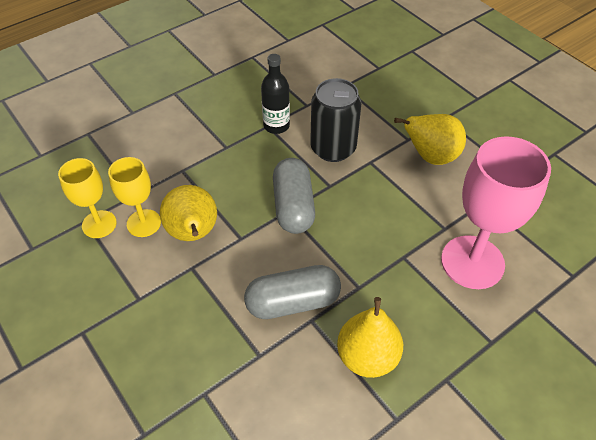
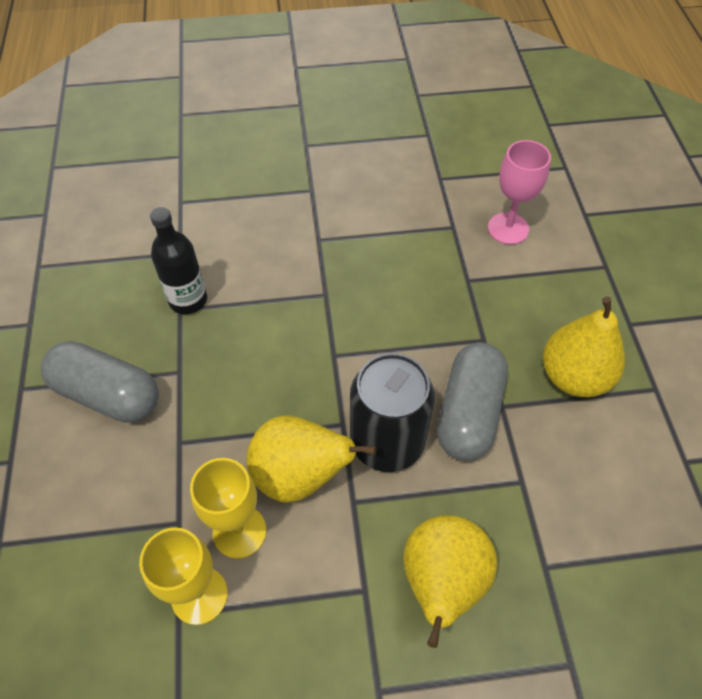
camera: 60 degrees left, 5 degrees up
(293, 206) = (331, 345): grey capsule -> grey capsule (107, 394)
(333, 148) = (271, 262): black can -> black can (387, 442)
(430, 157) = (351, 185): yellow pear -> yellow pear (442, 582)
(472, 262) = (508, 228): pink goblet -> pink goblet, size x0.57

